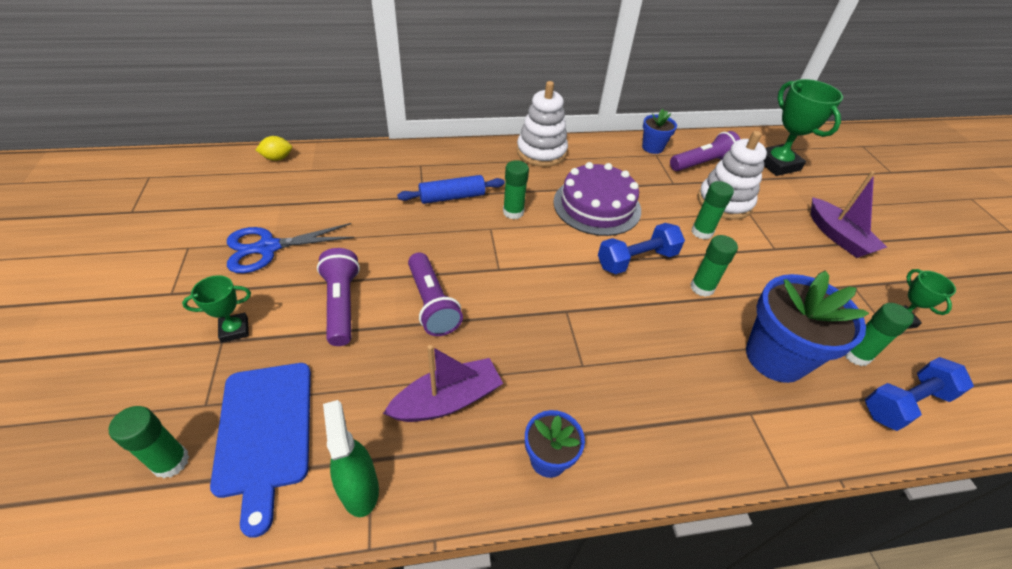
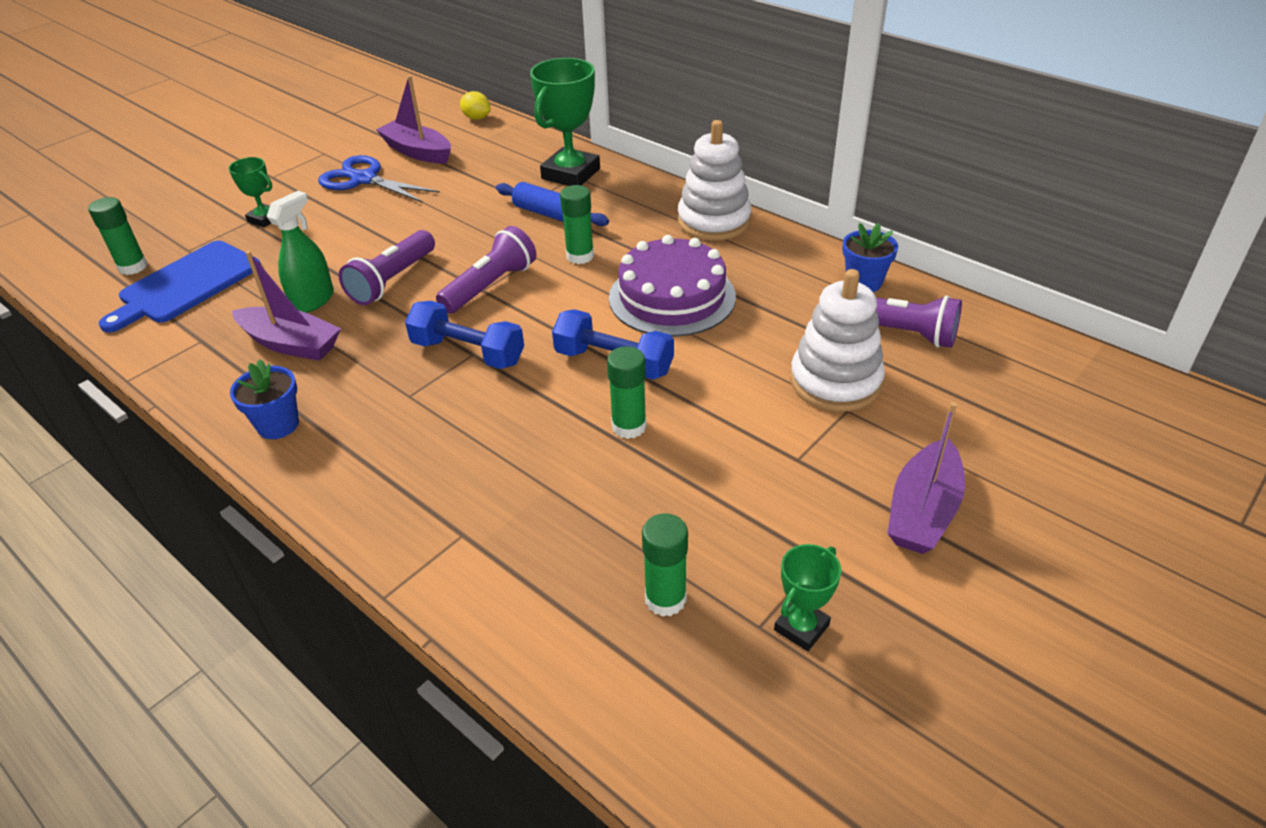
camera: 55 degrees right, 5 degrees down
(275, 204) = (418, 152): none -> purple boat
(341, 304) = (340, 243): purple flashlight -> purple flashlight (490, 286)
(359, 489) = (172, 349): green spray bottle -> green spray bottle (313, 300)
(702, 232) = (739, 387): green glue stick -> none
(775, 357) = (575, 526): blue flower pot -> none
(777, 164) = (1022, 395): green trophy -> green trophy (571, 174)
(905, 403) = (623, 672): blue dumbbell -> blue dumbbell (468, 352)

